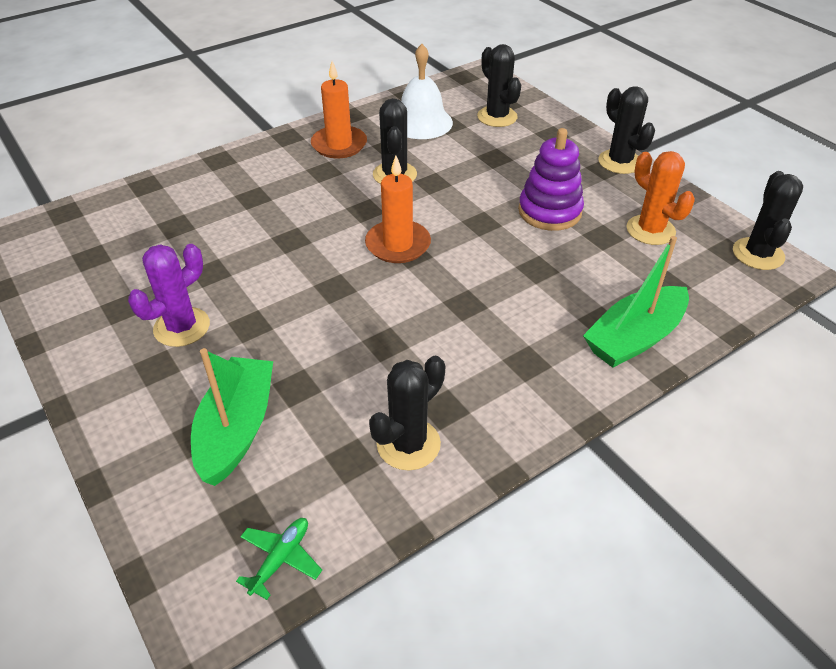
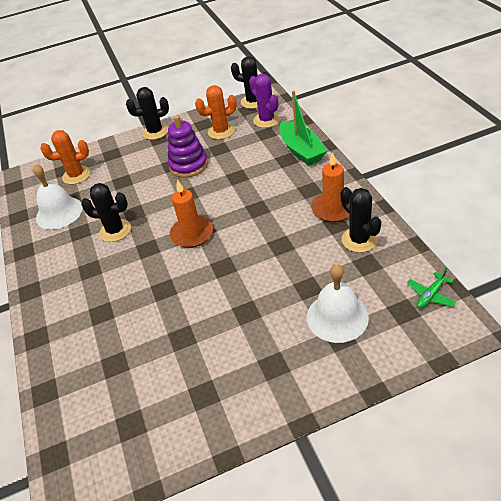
camera: 70 degrees left, 0 degrees up
(182, 327) = (237, 352): purple cactus -> purple cactus (266, 120)
(237, 429) = (337, 317): green boat -> white bell
(280, 559) = (430, 295): green plane -> green plane turned 90 degrees counterclockwise
(339, 145) = (60, 259): orange candle -> orange candle (333, 209)
(497, 117) = (76, 175): black cactus -> orange cactus

